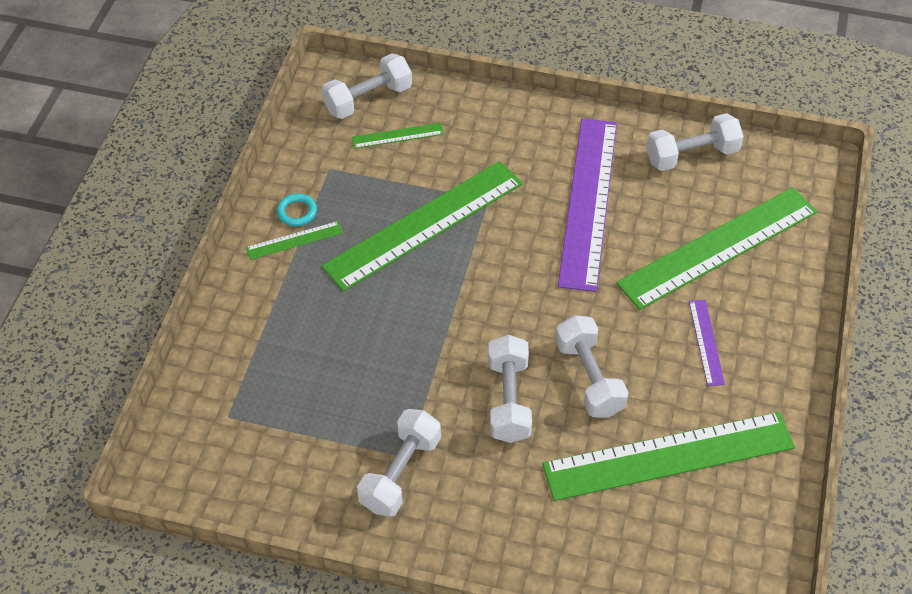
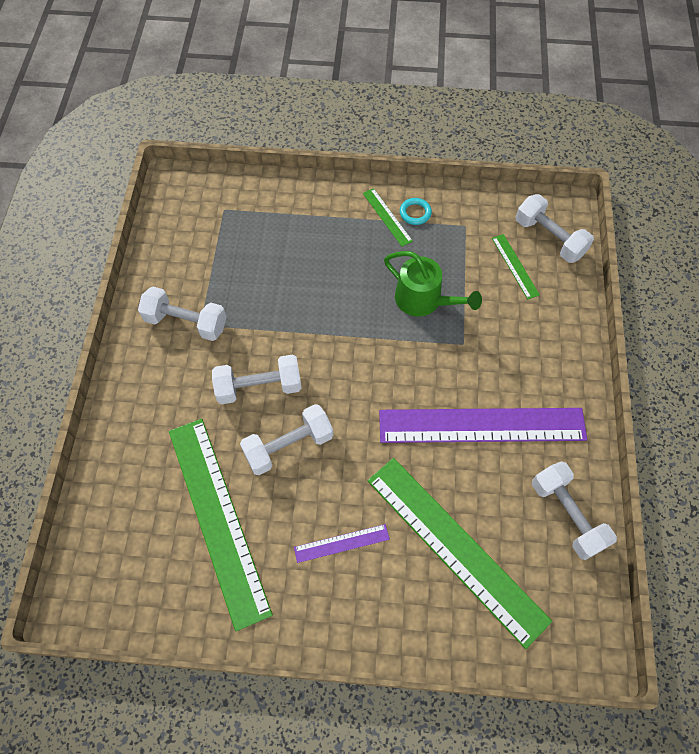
camera: 80 degrees right, 10 degrees up
(424, 224) = (424, 300): green ruler -> green watering can

